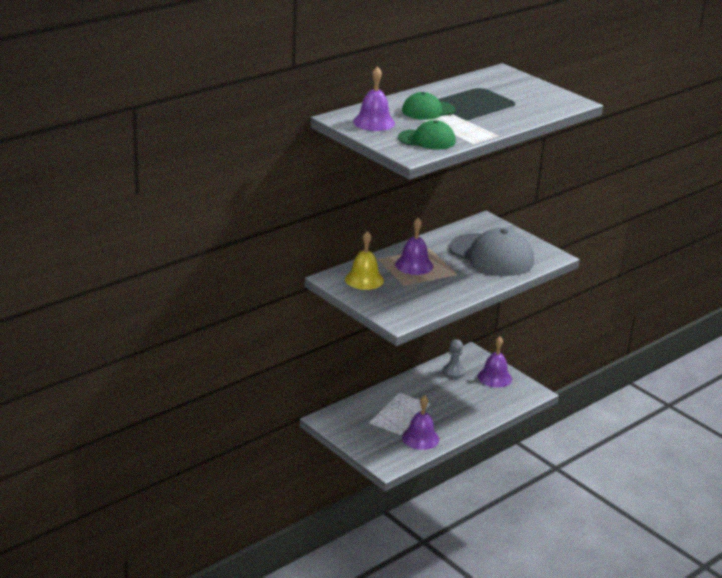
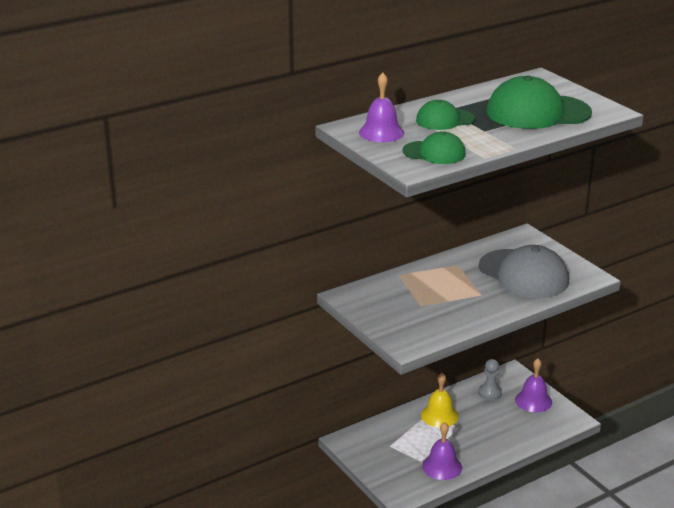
camera: 10 degrees right, 0 degrees up
(364, 279) = (379, 298): yellow bell -> yellow bell (439, 415)
(414, 265) = (436, 283): purple bell -> none
(509, 103) = (537, 112): none -> green cap

